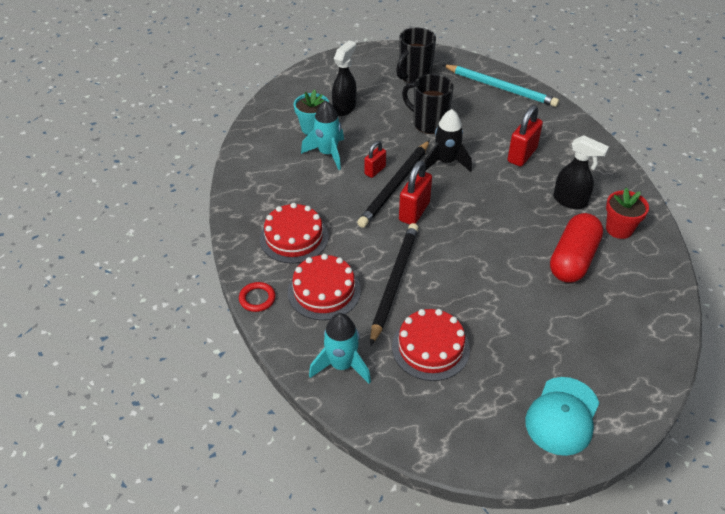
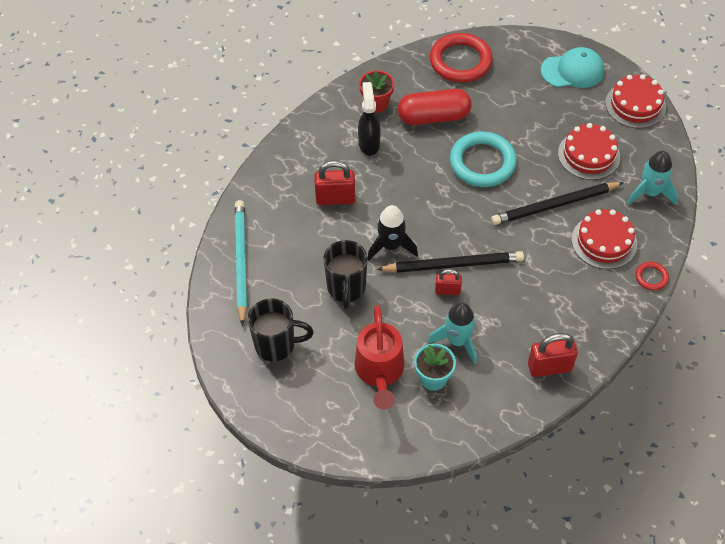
camera: 125 degrees left, 10 degrees up
(294, 237) = (575, 296): red cake -> red cake (635, 105)
(344, 108) = (379, 372): black spray bottle -> red watering can
(414, 212) = (472, 234): red padlock -> red padlock (549, 367)
(487, 262) = (482, 162): none -> turquoise ring
(642, 322) = (460, 61): none -> red ring

